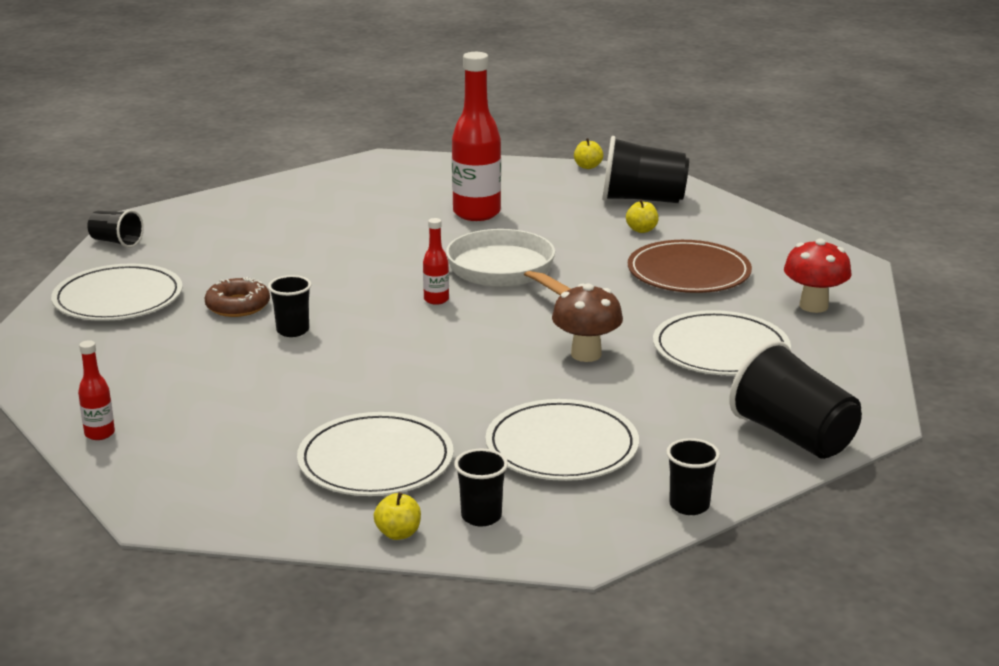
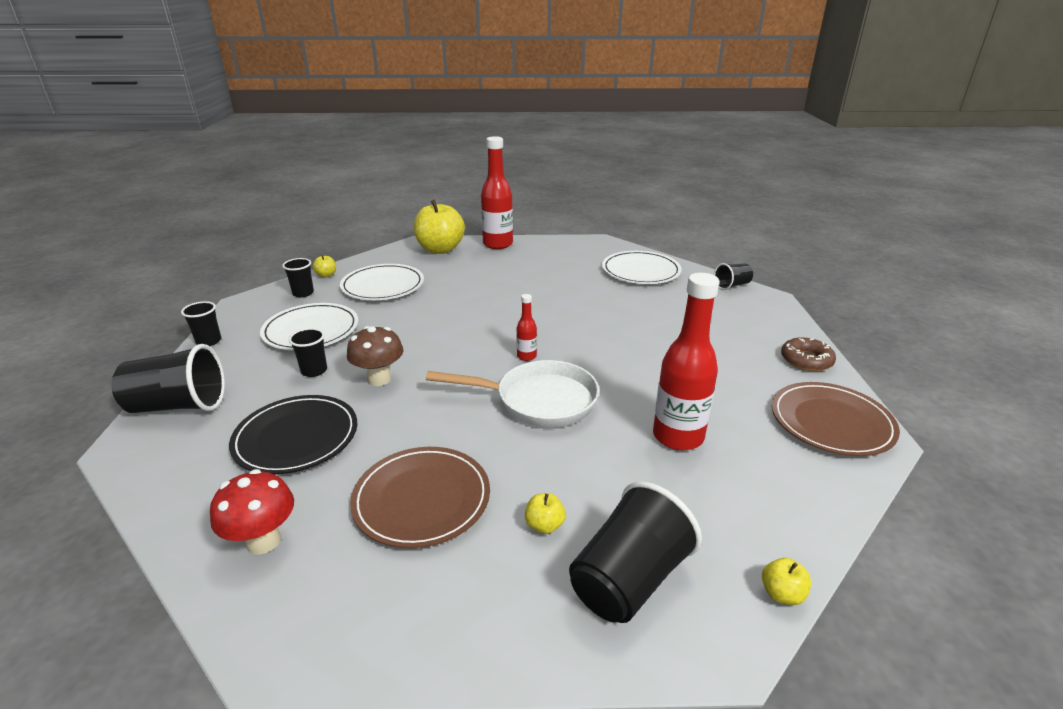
camera: 125 degrees right, 5 degrees up
(99, 434) = (498, 244): red bottle -> red bottle, size x2.13
(175, 477) = (440, 249): none -> yellow apple
(238, 306) = (594, 296): brown donut -> brown donut (806, 360)
(292, 330) = (542, 302): black cup -> black cup (314, 371)
(379, 172) = (831, 422): none -> brown plate
(720, 350) = (296, 437): white plate -> black plate

